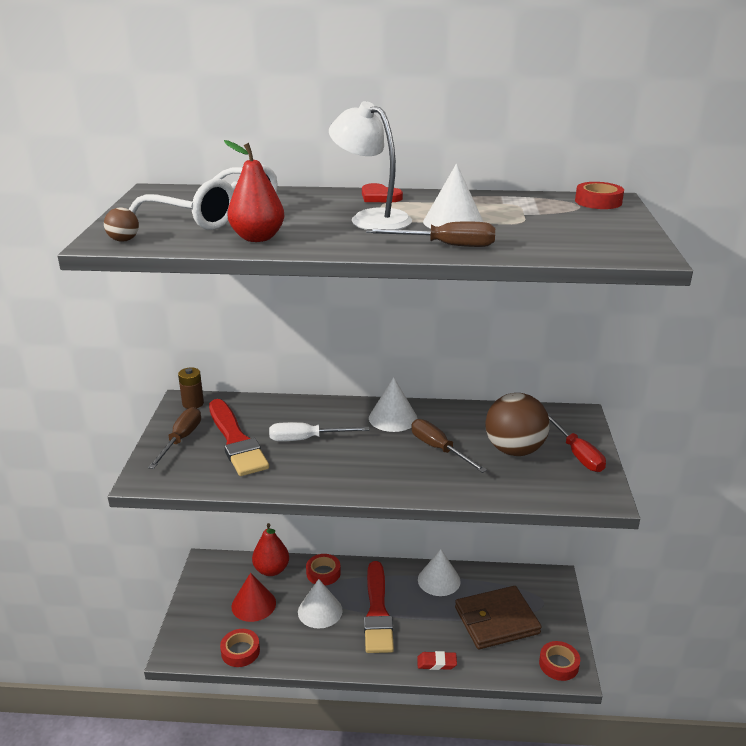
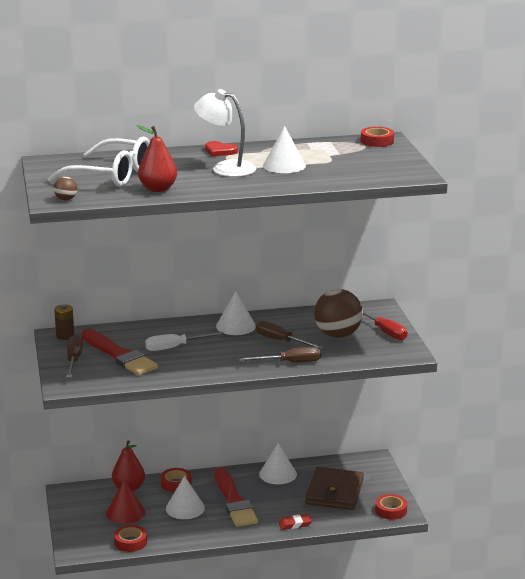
camera: 15 degrees left, 5 degrees down
(446, 246) = (288, 182): brown screwdriver -> brown screwdriver (290, 363)
(496, 620) = (334, 492): brown wallet -> brown wallet turned 45 degrees counterclockwise

